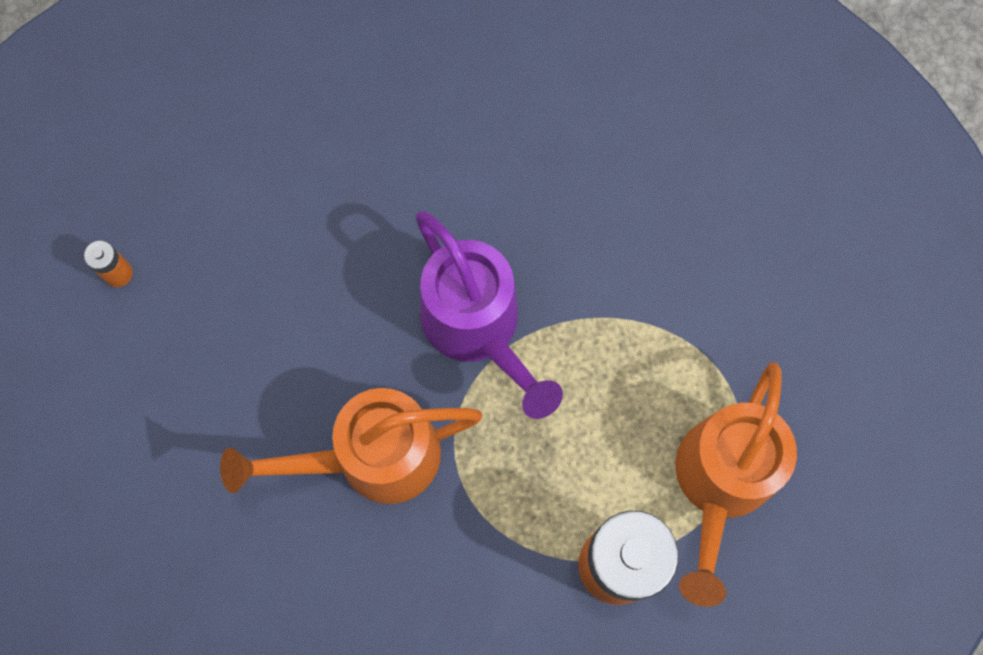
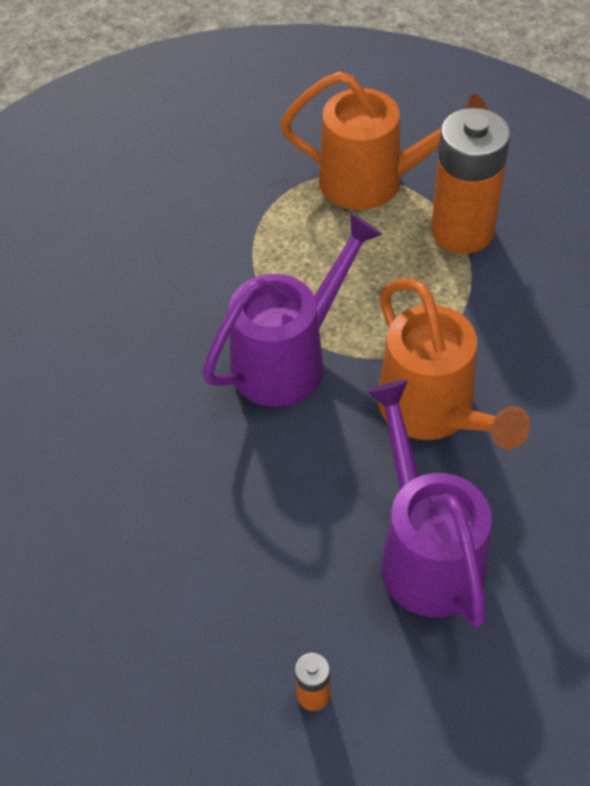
camera: 100 degrees left, 20 degrees down
(221, 404) = (426, 551): none -> purple watering can

